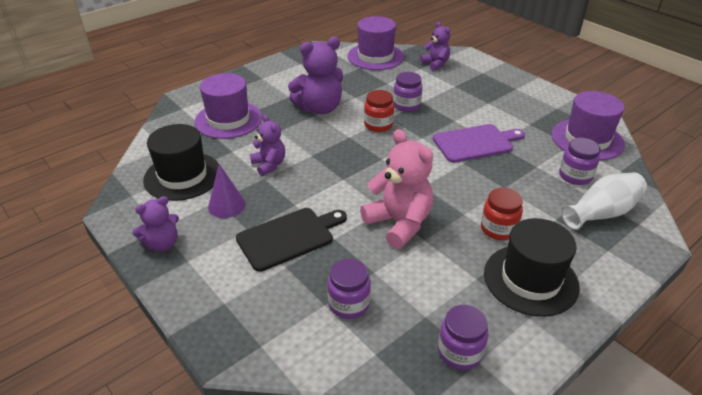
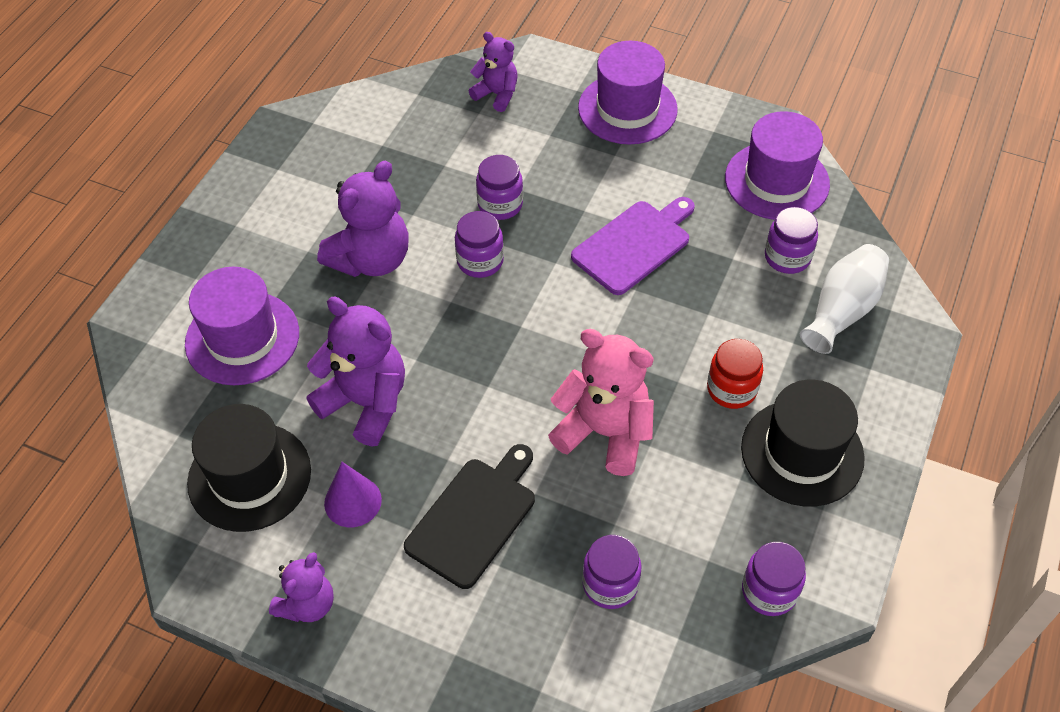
camera: 25 degrees left, 15 degrees up
(269, 165) = (366, 403): purple teddy bear -> purple teddy bear, size x1.68
(375, 56) = (393, 109): purple hat -> purple hat (627, 109)
(378, 125) = (480, 261): red jar -> purple jar

